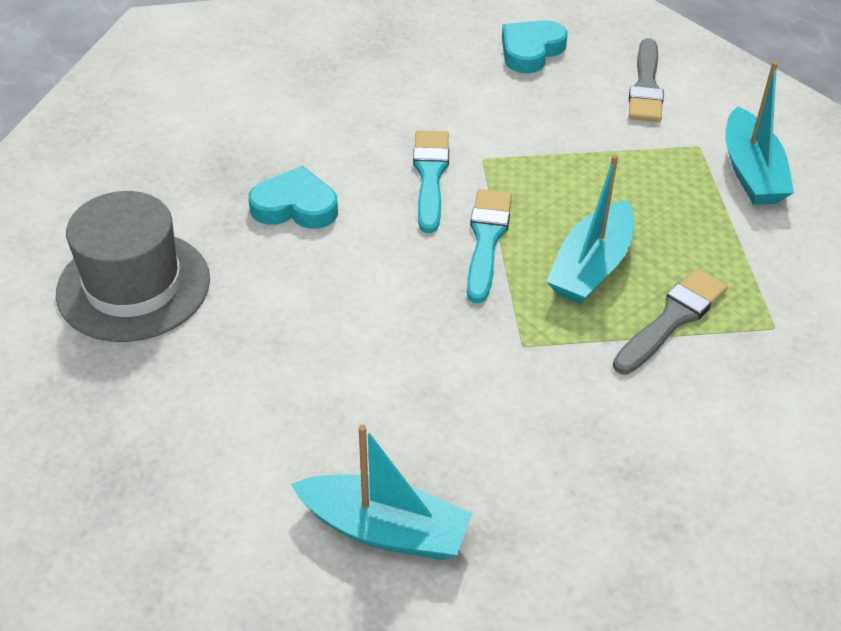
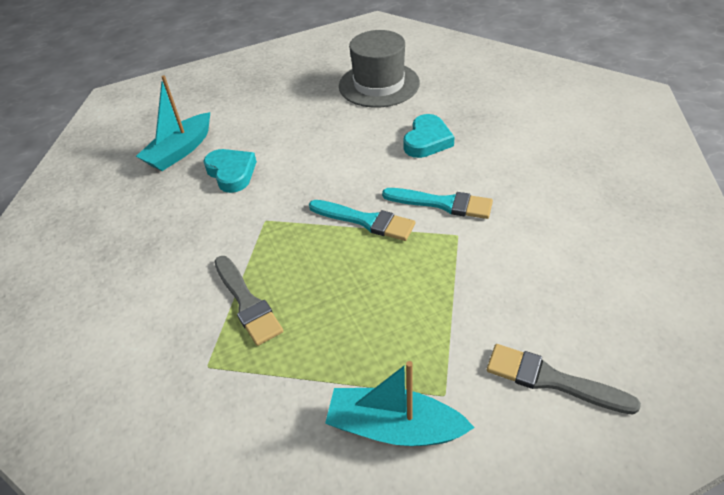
camera: 110 degrees right, 0 degrees up
(531, 51) = (617, 298): turquoise heart -> turquoise heart (231, 173)
(591, 267) = (317, 270): turquoise boat -> none

